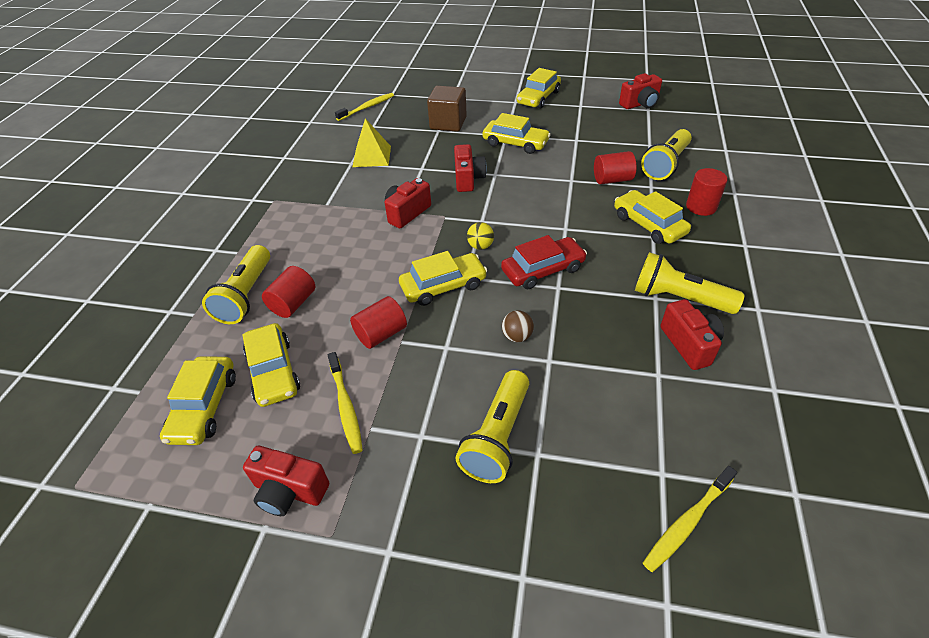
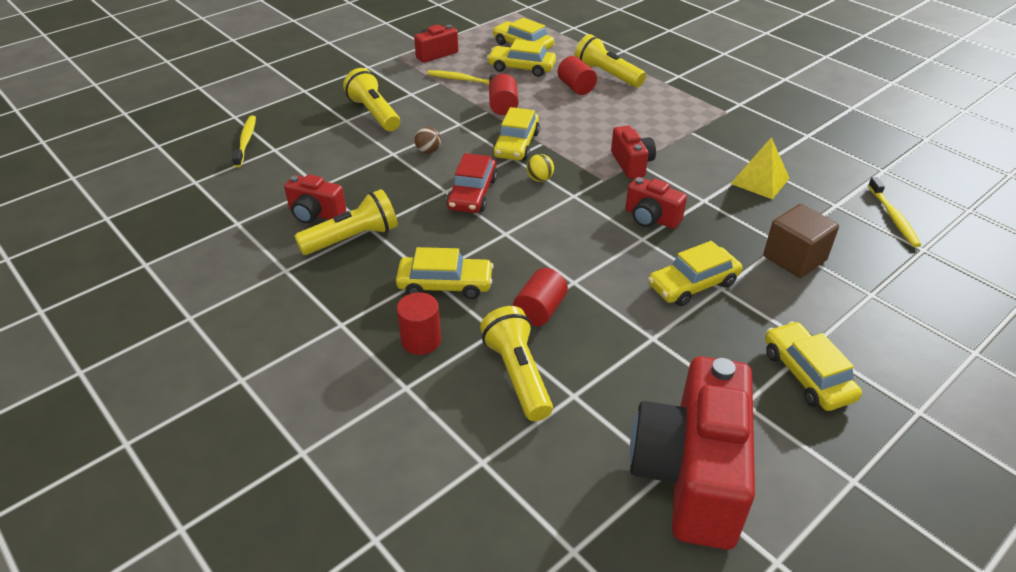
camera: 125 degrees right, 5 degrees down
(640, 104) = (690, 475): red camera -> red camera, size x2.05

